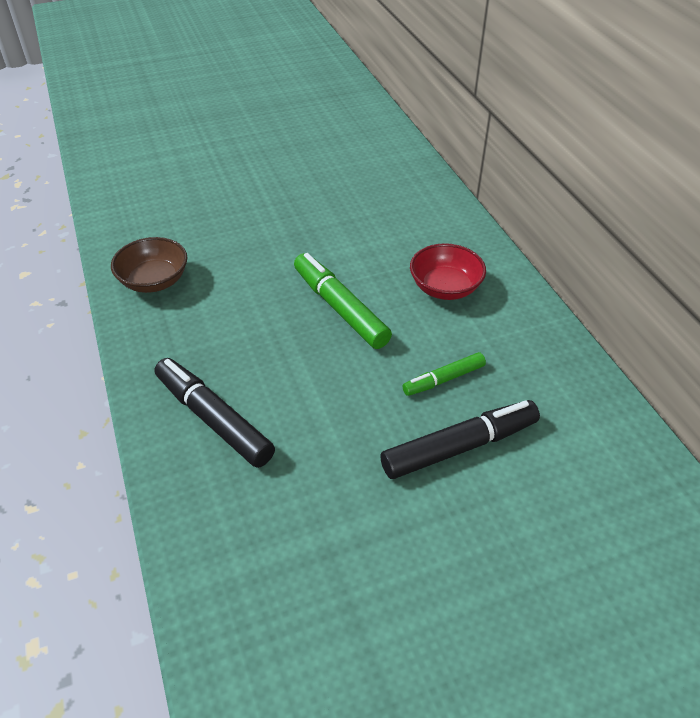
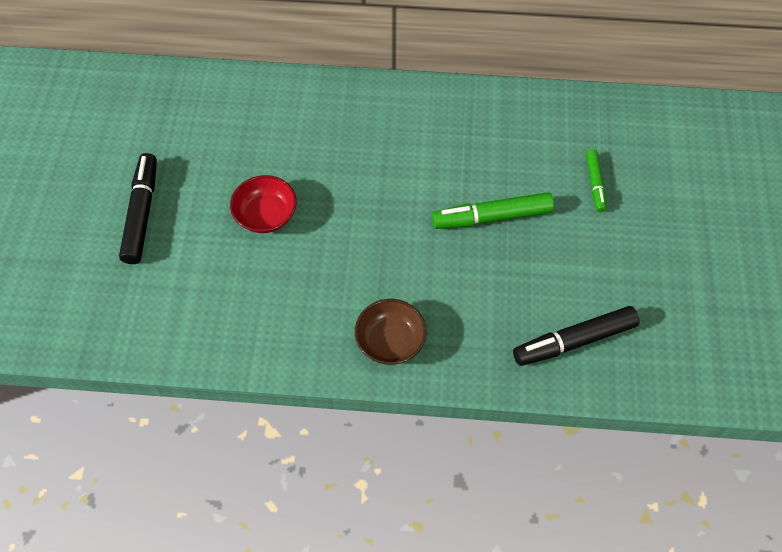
camera: 65 degrees left, 15 degrees up
(445, 288) = (501, 140): red bowl -> red bowl (266, 215)
(459, 447) = (657, 202): black marker -> black marker (142, 213)

